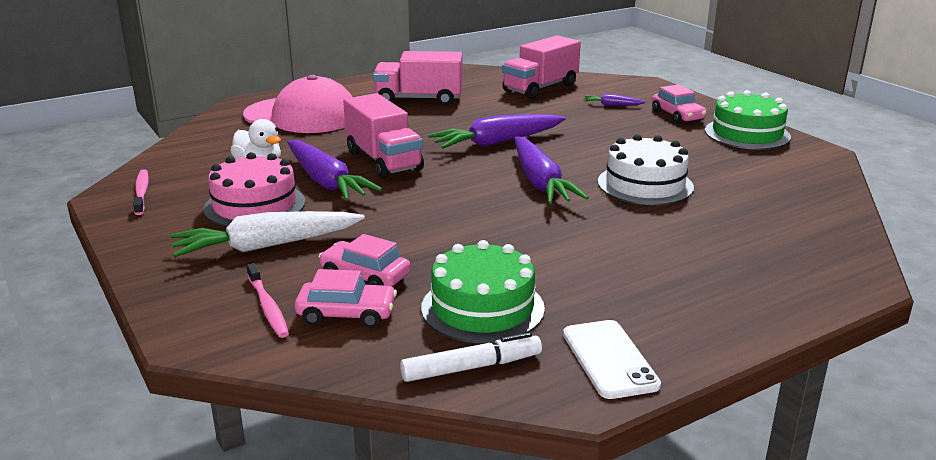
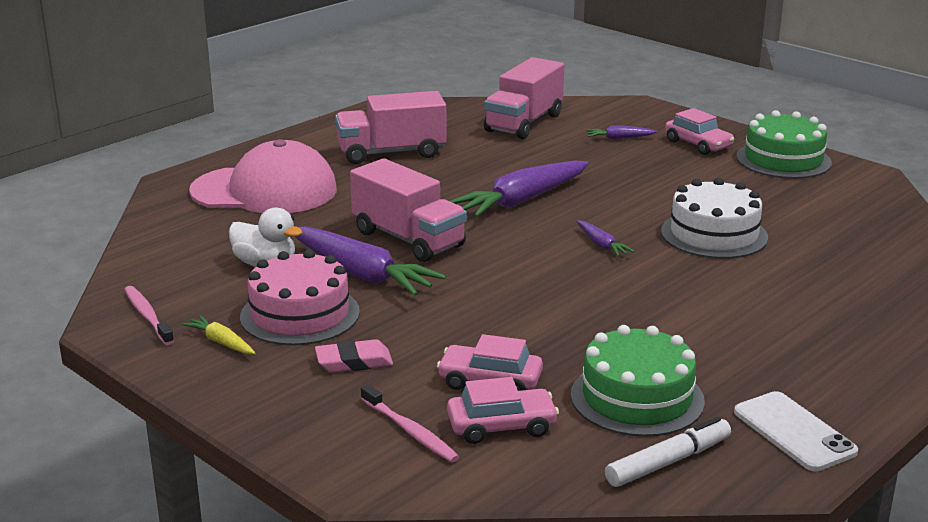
camera: 15 degrees left, 0 degrees up
(178, 218) = (221, 342): none -> yellow carrot
(267, 246) = (354, 362): white carrot -> pink eraser
(540, 182) = (601, 245): purple carrot -> purple carrot, size x0.46

